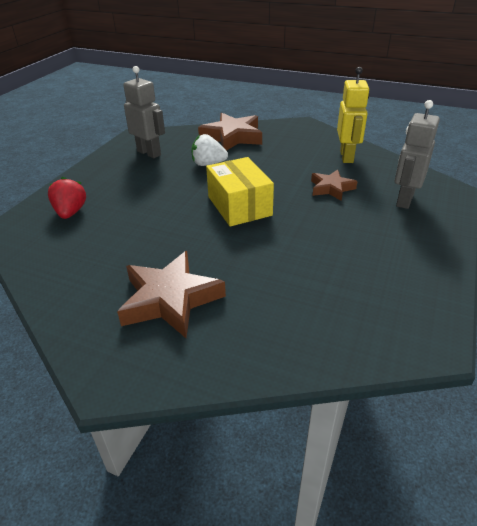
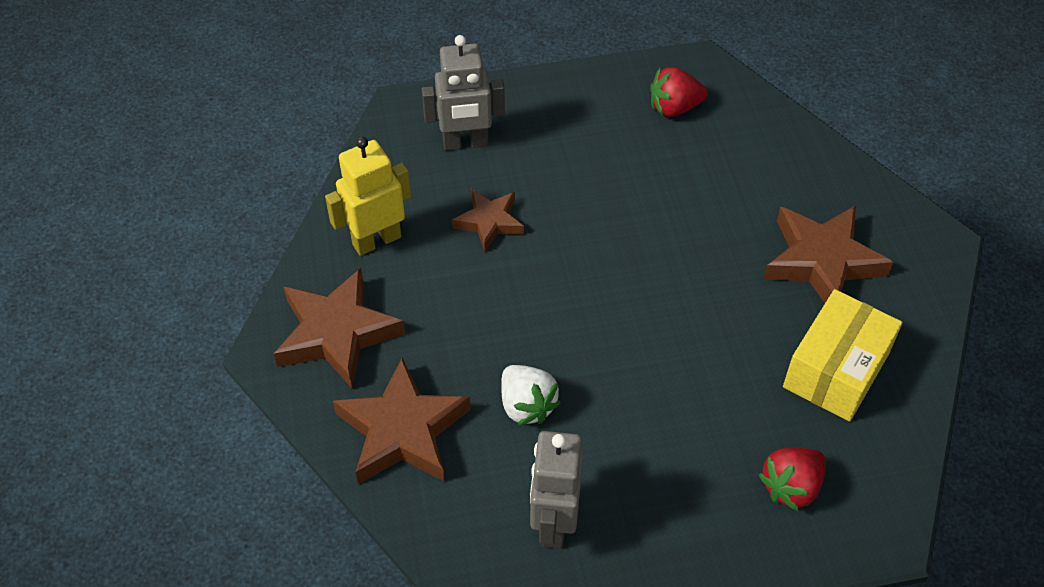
camera: 125 degrees left, 15 degrees up
(239, 206) = (612, 298): yellow box -> yellow box (836, 370)
(298, 136) = (337, 333): none -> brown star
(383, 301) = (674, 108): none -> red strawberry

